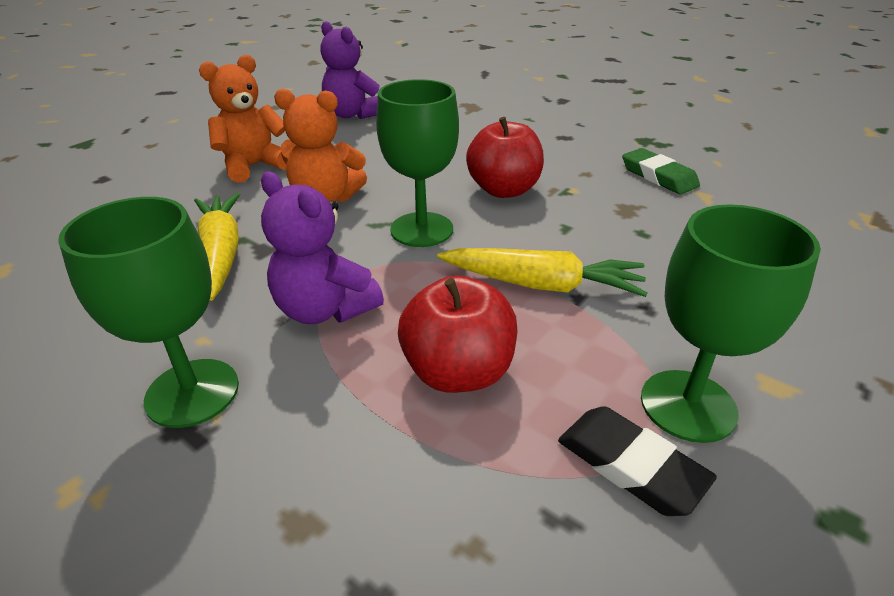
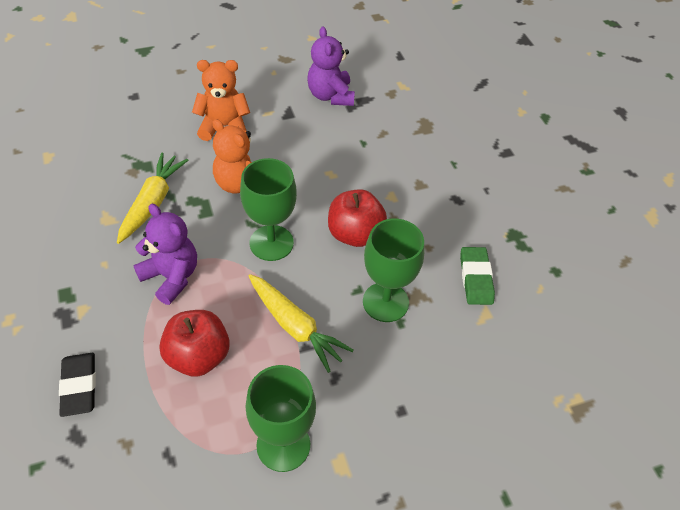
camera: 30 degrees right, 15 degrees up
(192, 392) = (80, 295): green goblet -> green goblet (385, 302)
(325, 309) = (171, 277): purple teddy bear -> purple teddy bear turned 150 degrees clockwise
(630, 465) = (222, 454): black eraser -> black eraser (79, 386)

